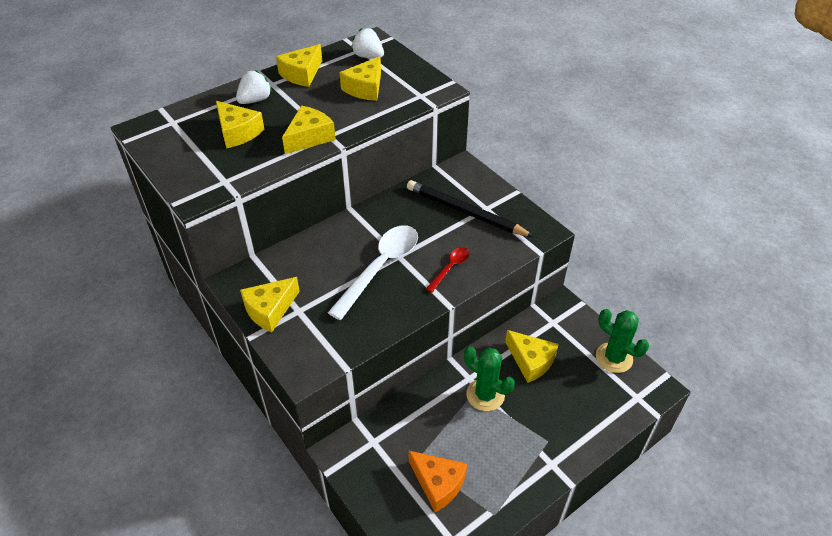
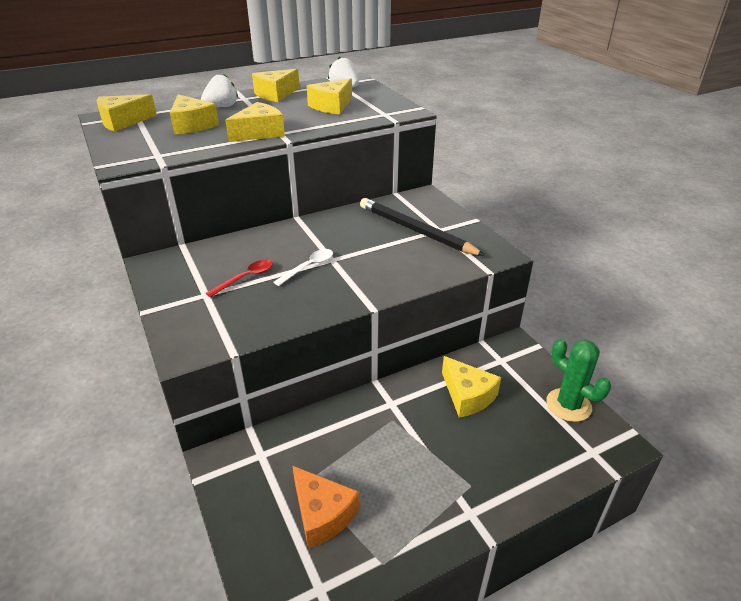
camera: 10 degrees right, 10 degrees down
(270, 310) = (176, 290): yellow cheese -> yellow cheese (123, 121)
(380, 268) = (308, 267): white spoon -> white spoon, size x0.50
(450, 268) = (384, 275): red spoon -> red spoon (245, 278)
(485, 395) = (406, 423): green cactus -> none

